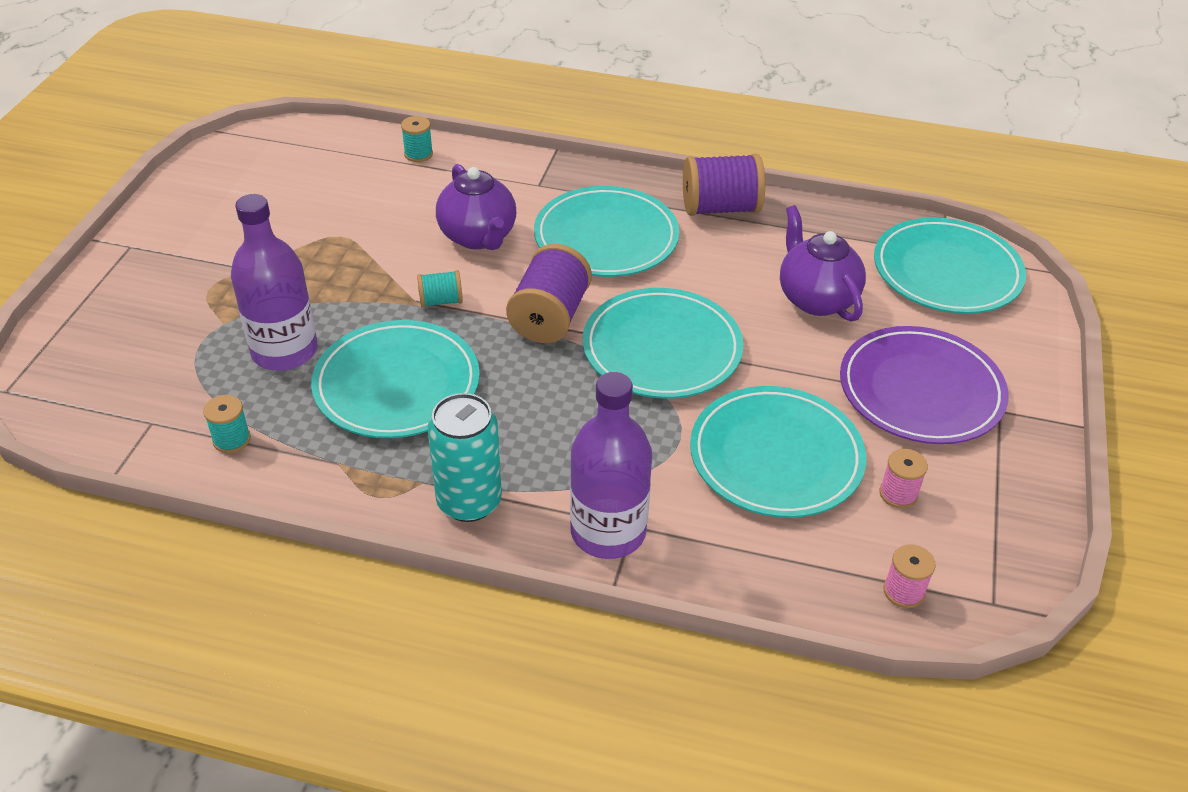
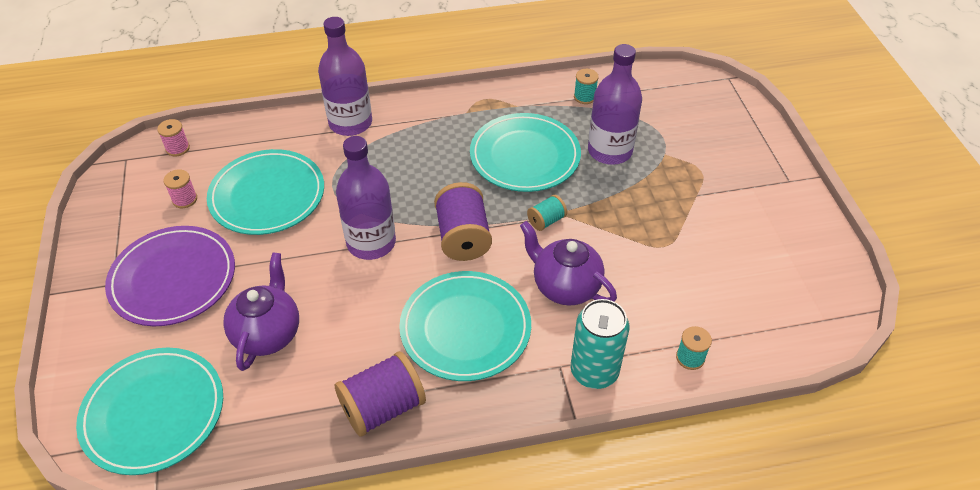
camera: 155 degrees right, 5 degrees up
(469, 501) = (434, 112): turquoise can -> turquoise can (594, 371)
(662, 348) = (371, 242): turquoise plate -> purple bottle
(816, 298) = (268, 333): purple teapot -> purple teapot turned 120 degrees counterclockwise

